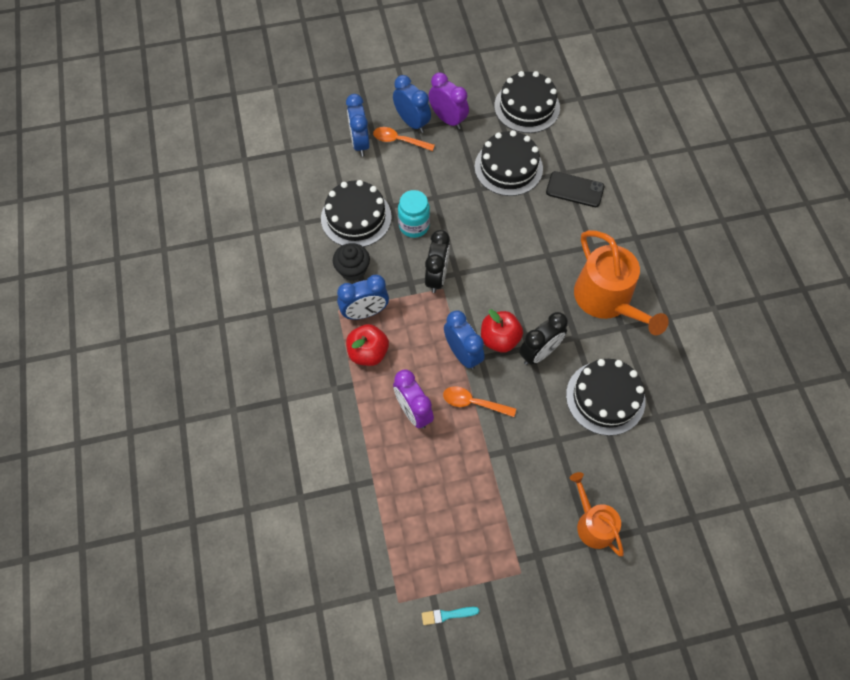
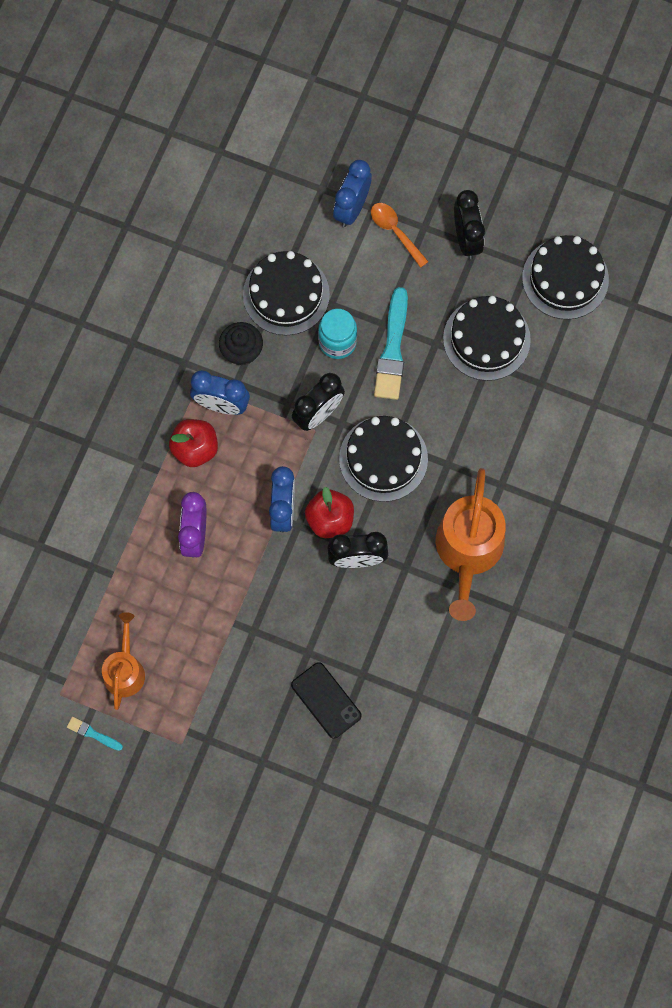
camera: 35 degrees right, 10 degrees up
(412, 122) = (425, 218): blue clock -> none
(448, 119) = (466, 239): purple clock -> black clock
(454, 208) = (392, 349): none -> turquoise brush
(473, 403) = (257, 565): orange spoon -> none
(575, 189) = (536, 410): black phone -> black phone (326, 700)
(593, 524) = (278, 748): orange watering can -> orange watering can (125, 670)
(605, 397) = (385, 645): black cake -> black cake (383, 458)

